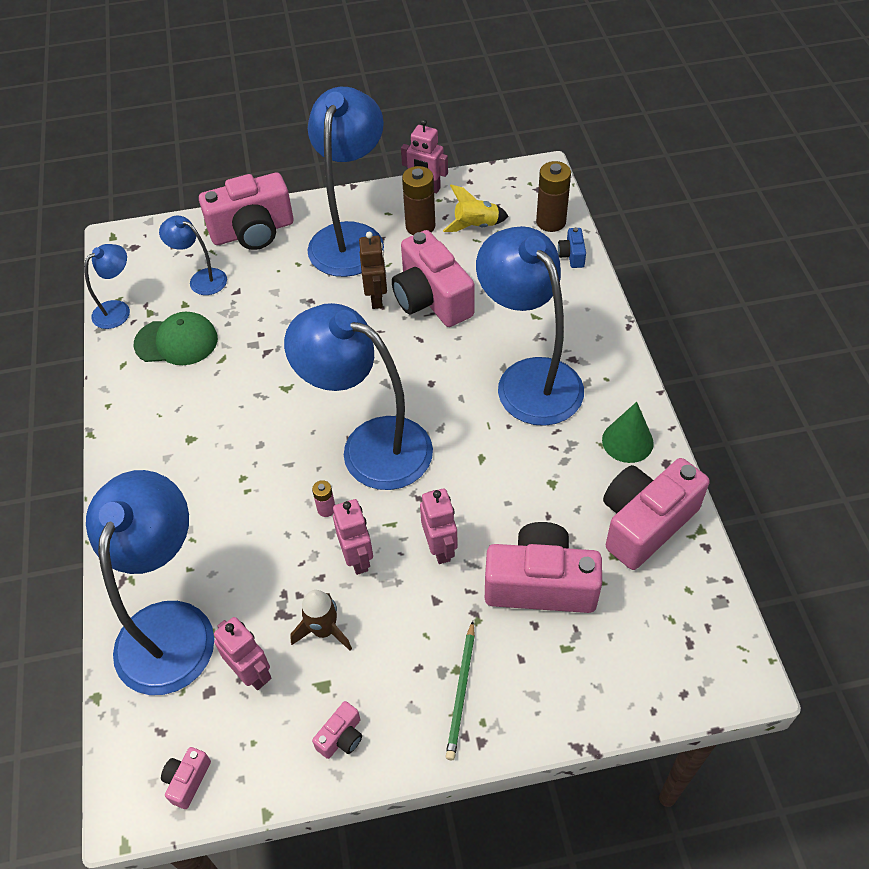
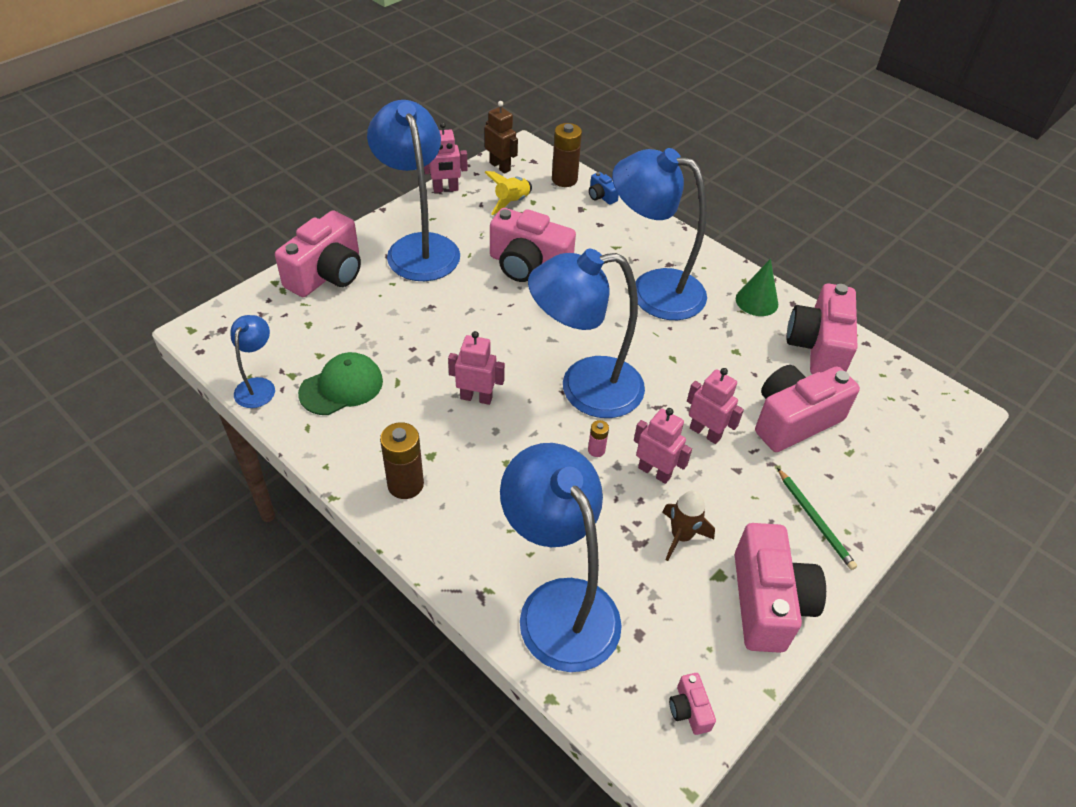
camera: 40 degrees left, 5 degrees down
(201, 279) = (315, 329): blue lamp -> none
(252, 673) = (658, 599): pink robot -> pink robot (476, 397)
(341, 737) = (768, 602): pink camera -> pink camera, size x2.34
(376, 298) = (484, 282): brown robot -> brown robot (500, 166)
(420, 226) = (468, 218): brown battery -> brown battery (405, 484)

